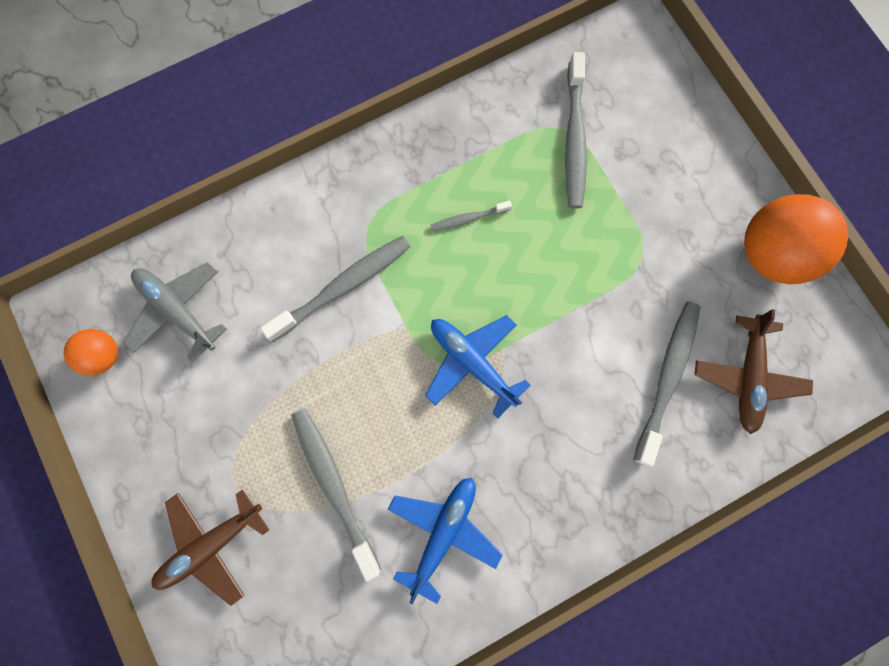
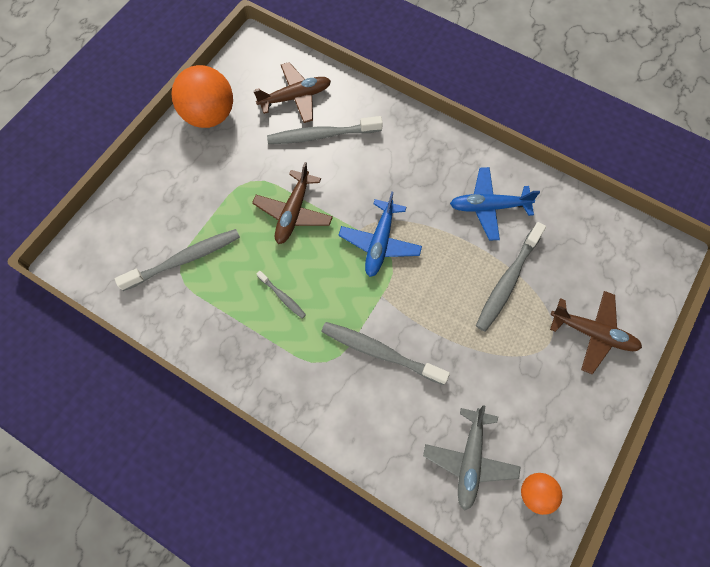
camera: 120 degrees left, 10 degrees down
(570, 284) = (293, 212): none -> brown plane

